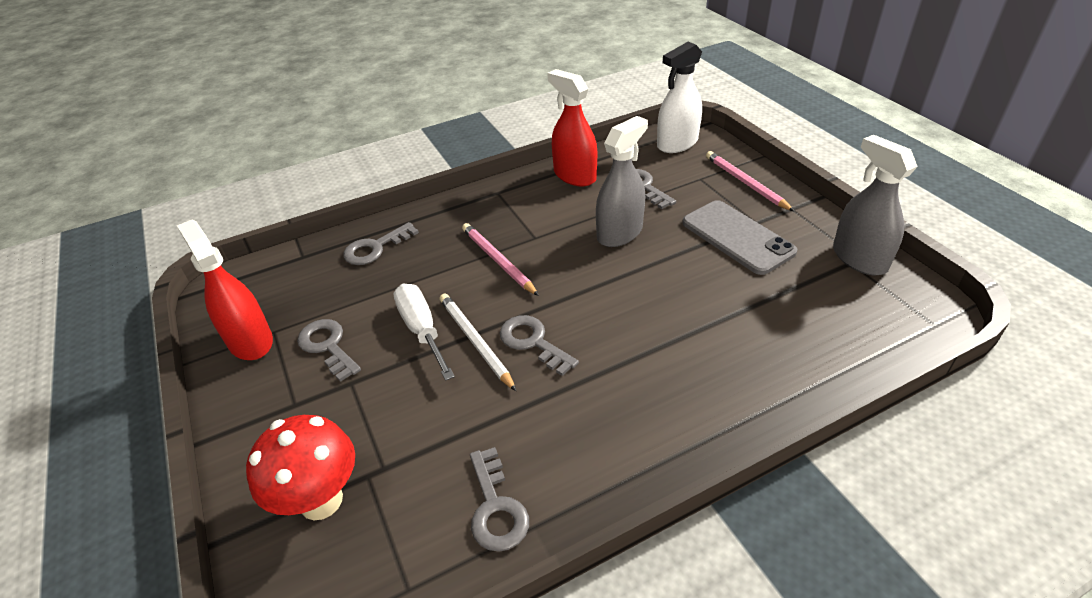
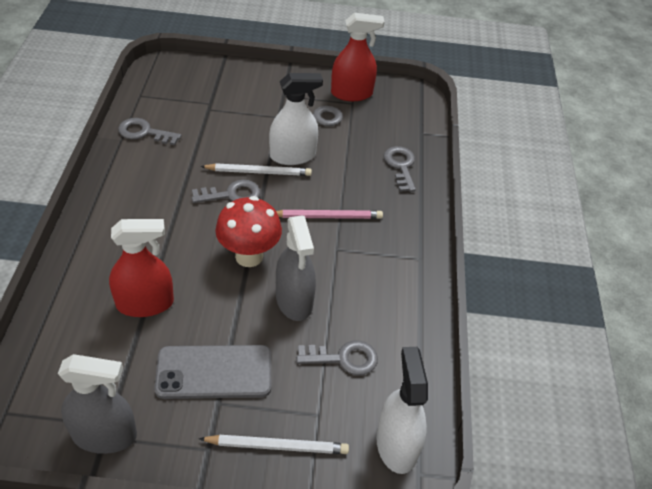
camera: 115 degrees right, 5 degrees up
(321, 500) = (212, 87): red mushroom -> red mushroom (249, 256)
(422, 330) = (292, 156): white screwdriver -> white spray bottle
(574, 175) = (404, 322): red spray bottle -> red spray bottle (145, 303)
(745, 183) = (277, 446): pink pencil -> white pencil

